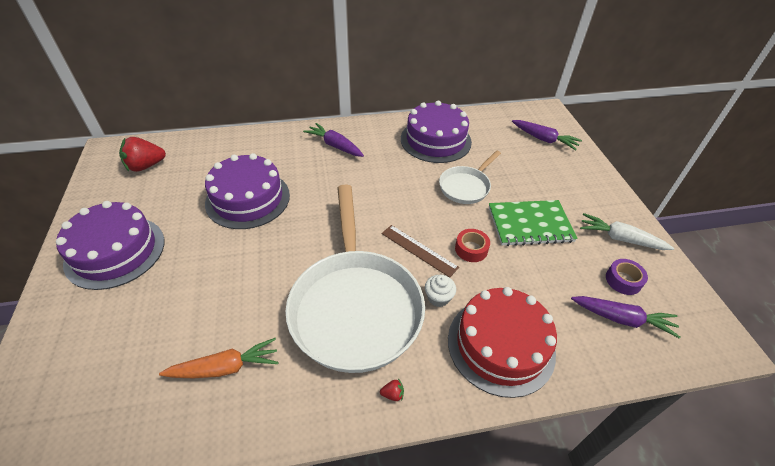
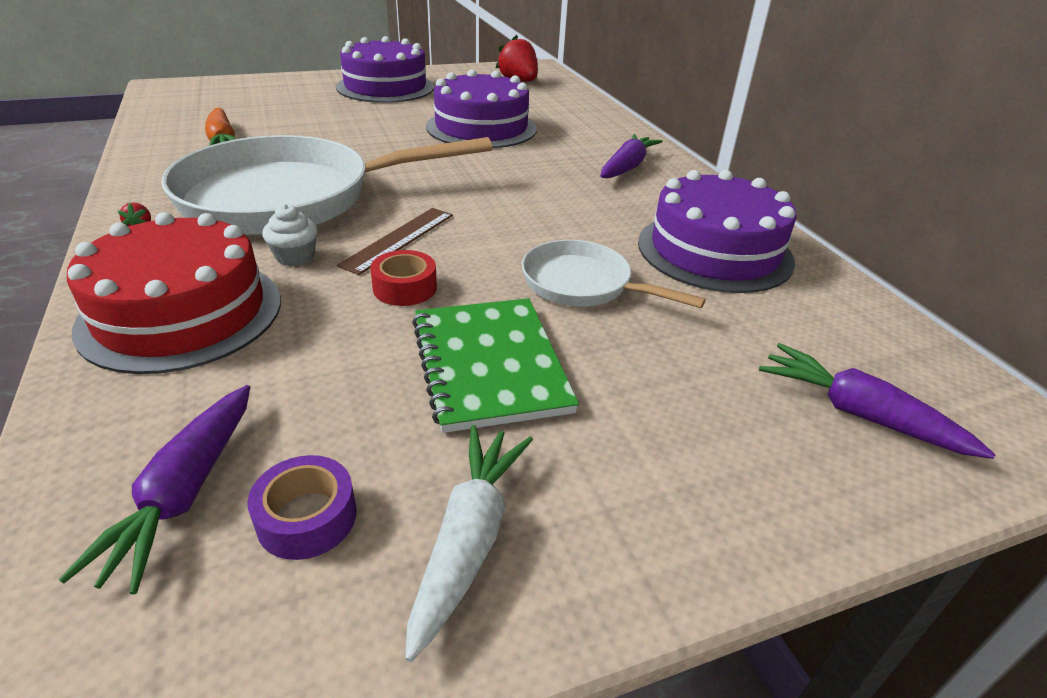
camera: 80 degrees right, 10 degrees down
(544, 139) = (859, 414): purple carrot -> purple carrot turned 105 degrees clockwise

